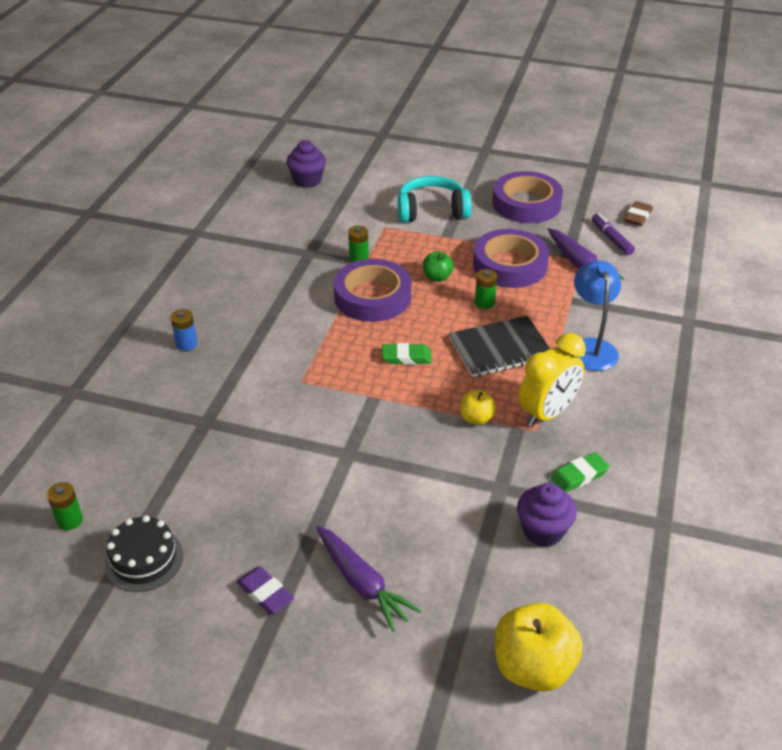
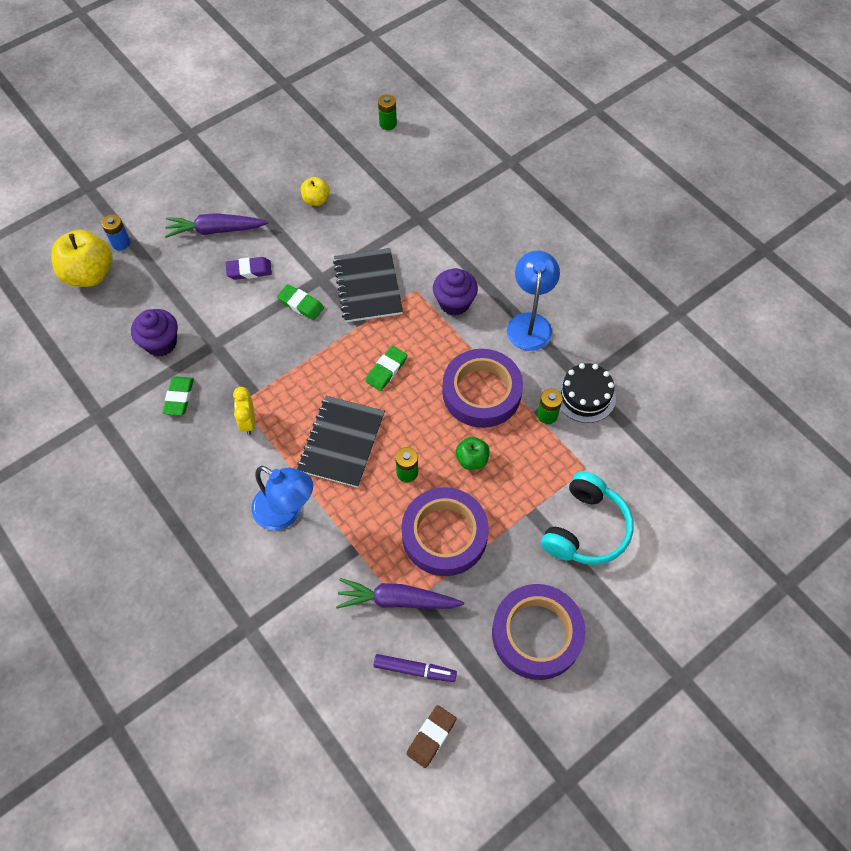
camera: 125 degrees right, 20 degrees up
(144, 559) = (327, 144): black cake -> black cake (585, 396)
(186, 344) = (515, 241): blue battery -> blue battery (121, 243)
(265, 593) = (252, 185): purple eraser -> purple eraser (249, 270)
(276, 299) = (529, 323): none -> blue lamp
(307, 180) = (720, 448): purple cupcake -> purple cupcake (454, 303)
(327, 414) = (368, 287): none -> black notebook
(393, 450) = (301, 304): none -> green eraser
(476, 418) = (285, 373): yellow apple -> yellow apple (316, 200)
(547, 413) = (248, 422): yellow clock -> yellow clock, size x0.56
(638, 216) = (431, 737): brown eraser -> brown eraser turned 60 degrees clockwise

